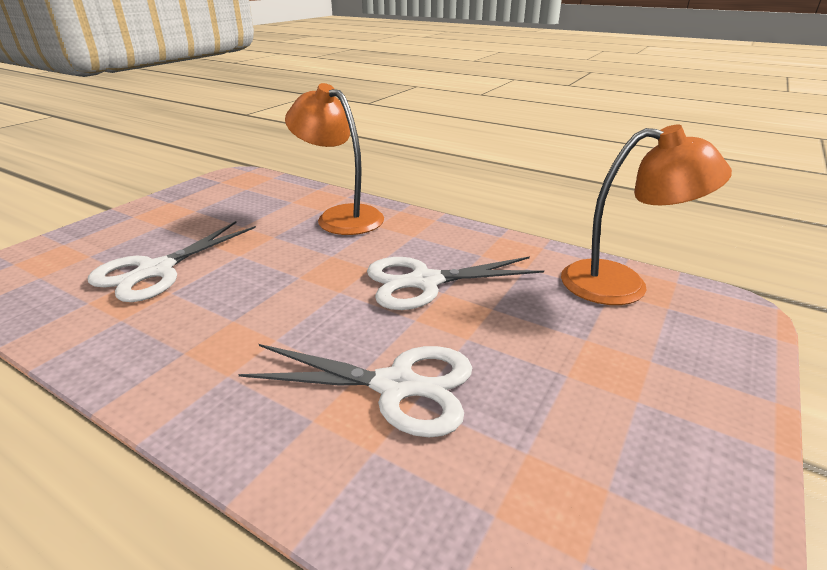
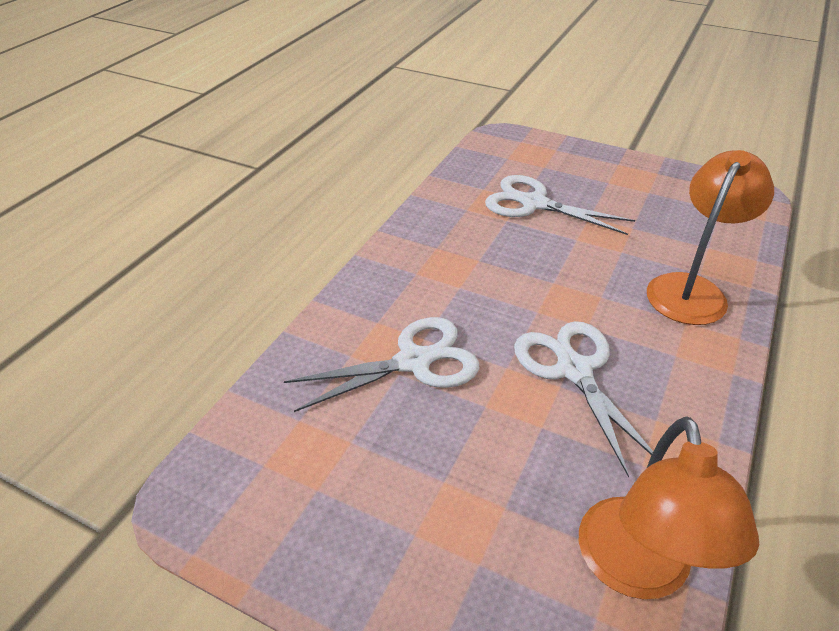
camera: 85 degrees right, 10 degrees up
(396, 386) = (414, 361): white scissors -> white scissors turned 120 degrees counterclockwise

